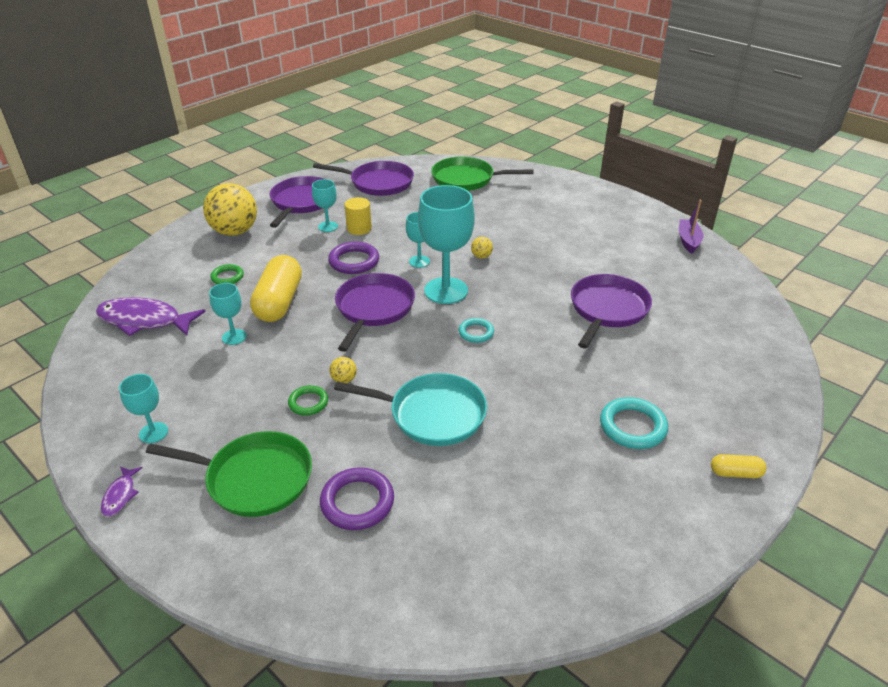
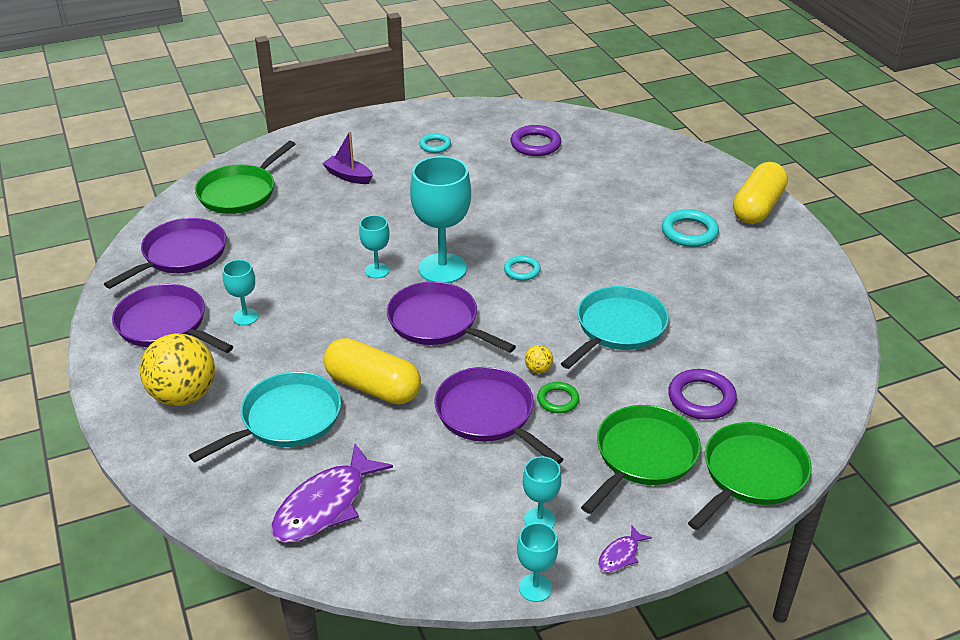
camera: 65 degrees left, 0 degrees up
(120, 495) = (620, 555): purple fish -> purple fish turned 105 degrees clockwise
(227, 277) = (286, 419): green ring -> turquoise pan
(234, 337) = (414, 433): turquoise goblet -> turquoise goblet (535, 588)
(255, 570) = (751, 474): none -> green pan
(354, 261) = (338, 315): purple ring -> purple ring (535, 144)
(359, 228) = (272, 295): yellow cylinder -> none
(481, 256) = (402, 230): yellow ball -> none
(607, 309) = (540, 190): purple pan -> purple pan (488, 415)
(615, 236) = (435, 145): none -> turquoise ring
(688, 241) = (474, 113): purple boat -> purple boat (348, 176)
(735, 473) = (757, 207): yellow capsule -> yellow capsule, size x2.15

